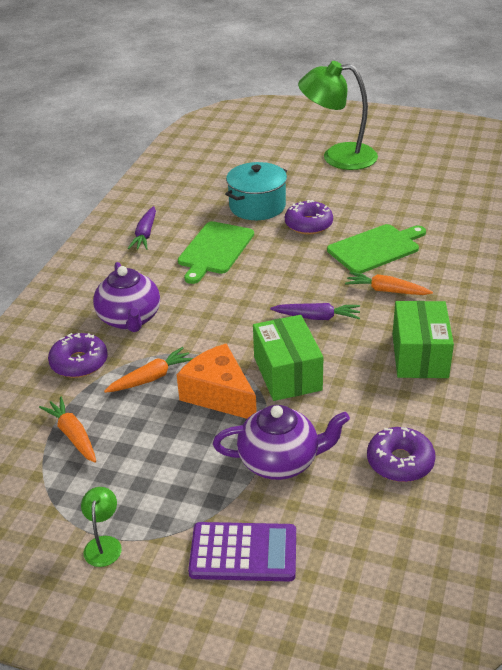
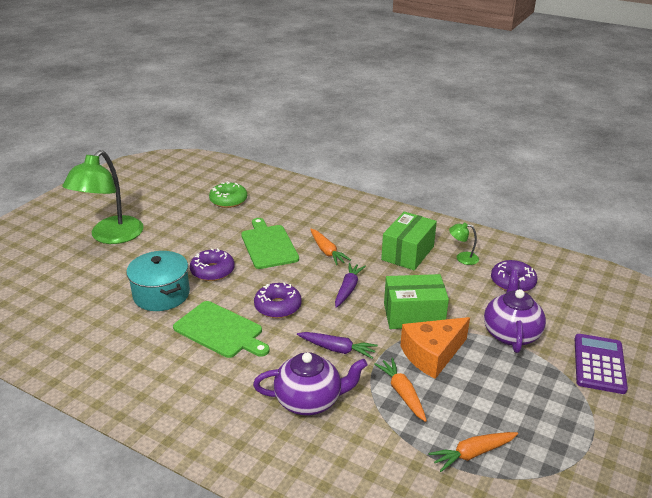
camera: 80 degrees left, 5 degrees down
(79, 363) = (367, 444): purple donut -> purple donut (278, 306)
(104, 544) = (600, 440): green lamp -> green lamp (462, 258)
(145, 234) = (162, 376): purple carrot -> purple carrot (337, 349)
(386, 291) = (327, 251): orange carrot -> orange carrot turned 60 degrees counterclockwise
(420, 355) = (407, 253): green box -> green box turned 75 degrees counterclockwise
(454, 204) = (228, 200): none -> green donut

